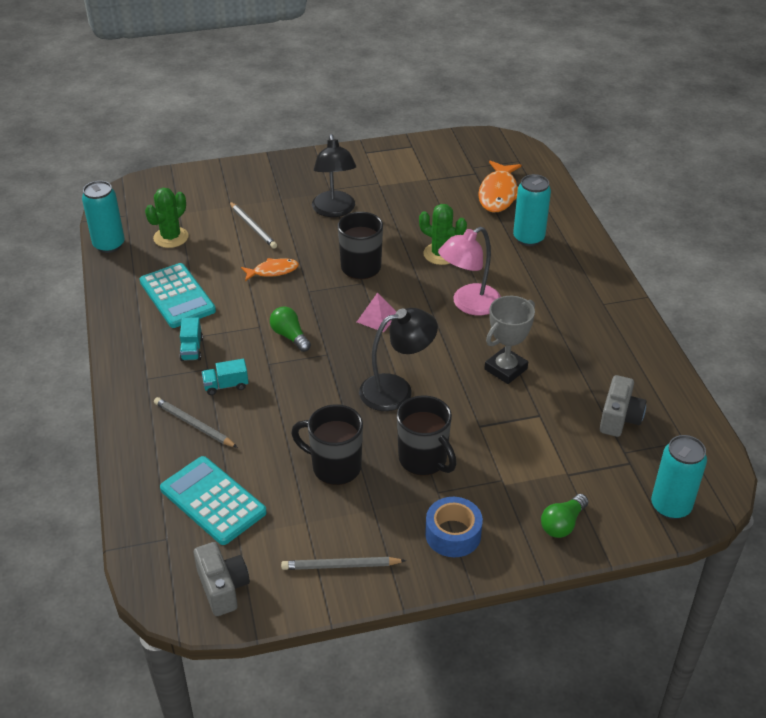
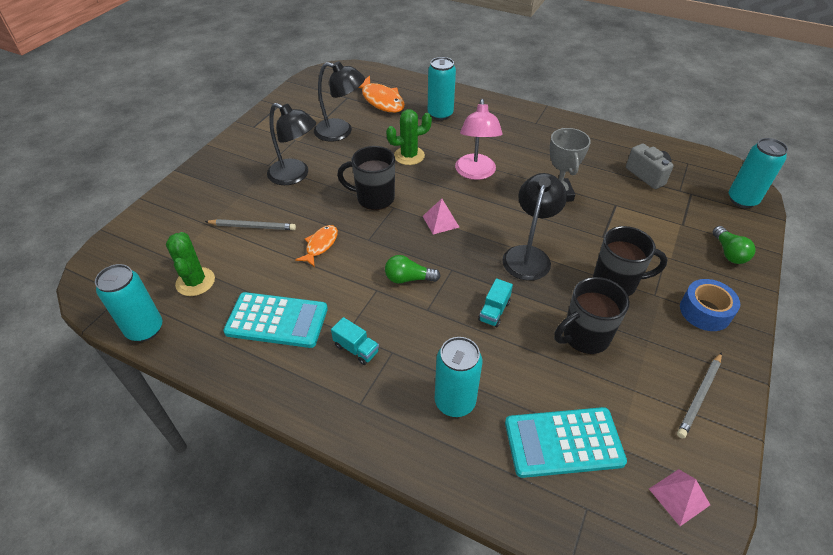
camera: 50 degrees left, 5 degrees up
(194, 424) = (455, 402): grey pencil -> turquoise can
(223, 588) = (679, 497): grey camera -> pink pyramid
(226, 385) = (426, 351): turquoise truck -> turquoise truck (494, 311)
(421, 199) = (341, 132): none -> black lamp

